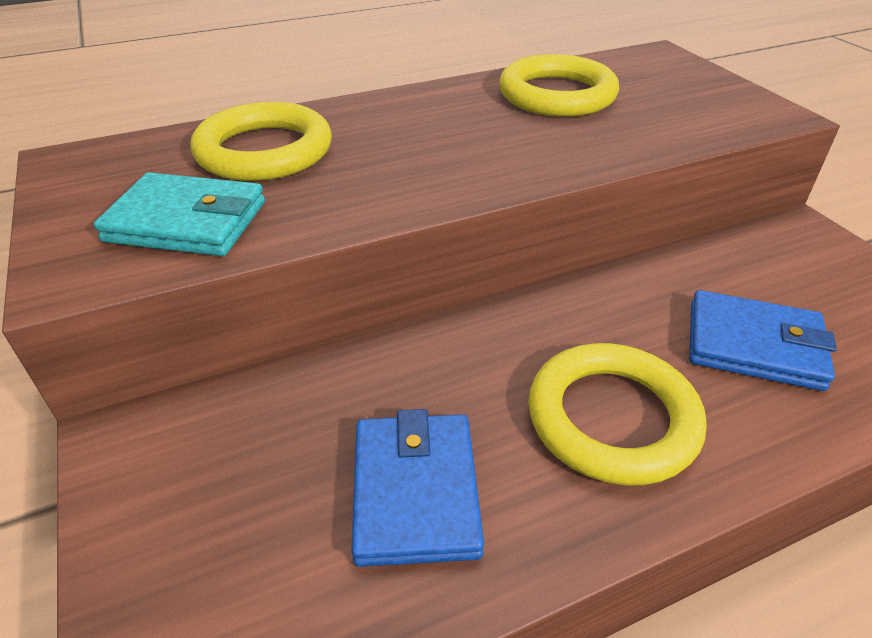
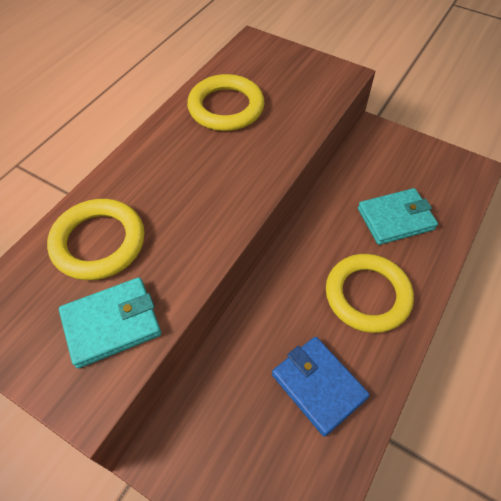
camera: 35 degrees left, 15 degrees up
(754, 345) = (395, 219): blue wallet -> turquoise wallet

